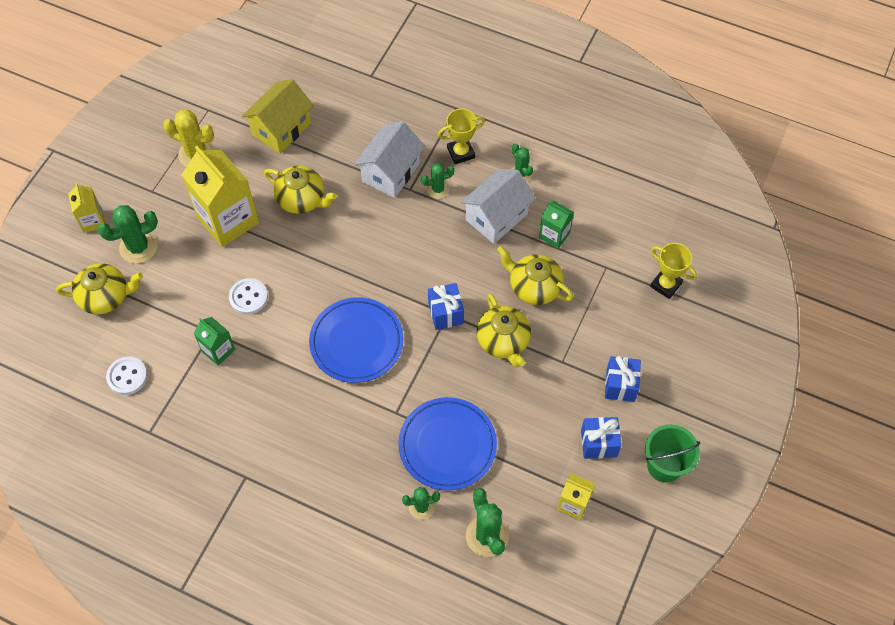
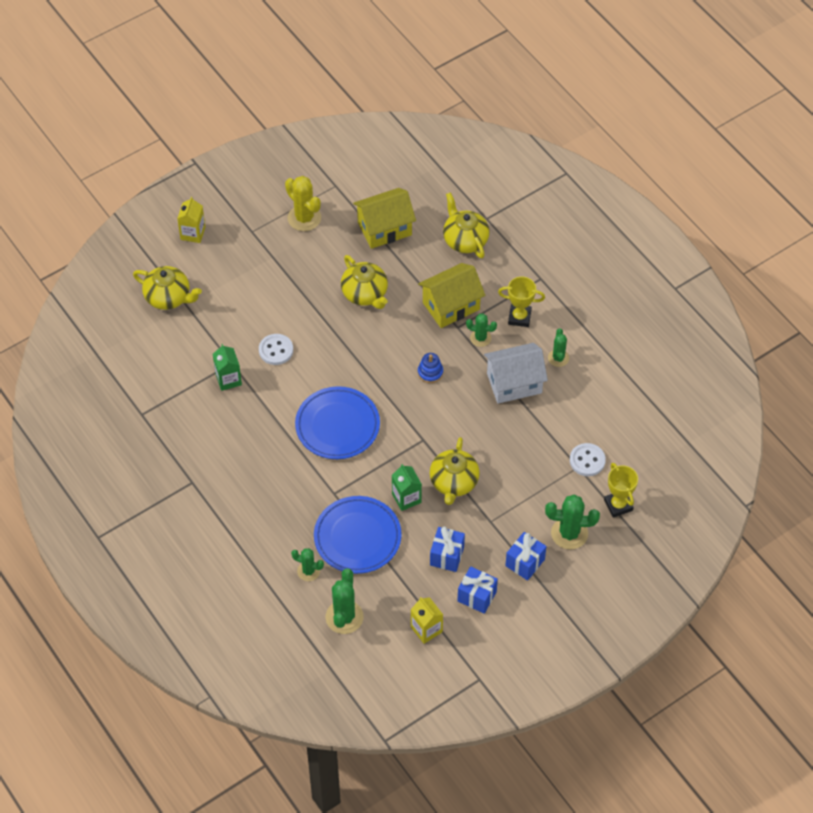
camera: 30 degrees right, 5 degrees down
(127, 376) = (149, 365): white button -> white button (587, 460)
(138, 247) = (215, 271): green cactus -> green cactus (569, 533)
(228, 220) = (297, 282): yellow carton -> none
(391, 172) = (451, 306): white house -> yellow house
(412, 245) = (430, 372): none -> blue stacking toy
(445, 313) = (422, 438): blue gift -> blue gift (447, 556)
(534, 287) = (507, 453): yellow teapot -> yellow teapot (465, 240)
(554, 235) = (552, 421): green carton -> green carton (406, 498)
(664, 465) = (518, 639): green bucket -> none

